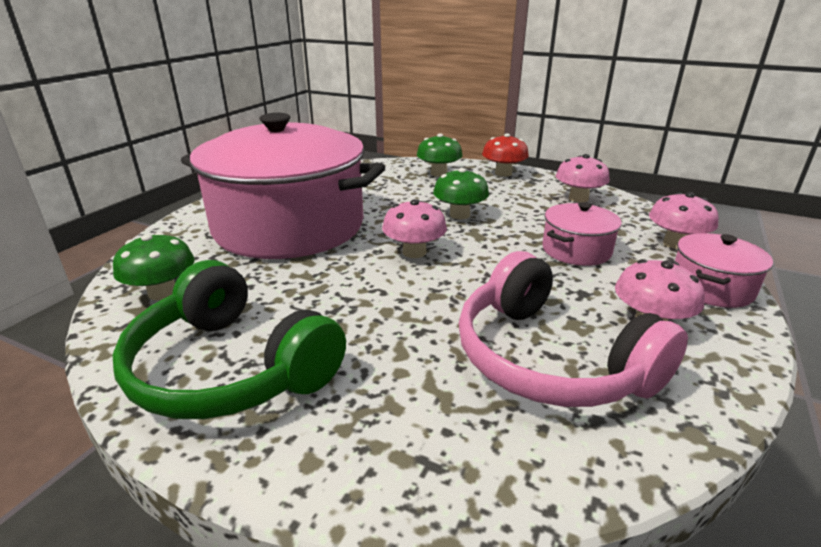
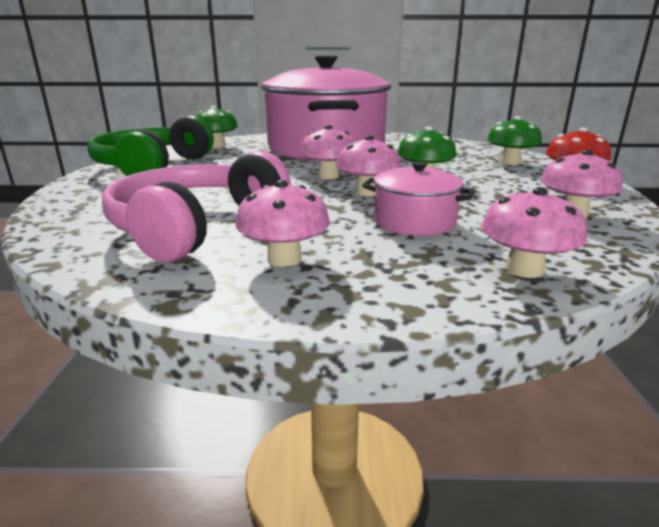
camera: 65 degrees right, 5 degrees down
(484, 247) = (367, 192): none -> pink mushroom
(711, 287) = (411, 291): pink pot -> none

